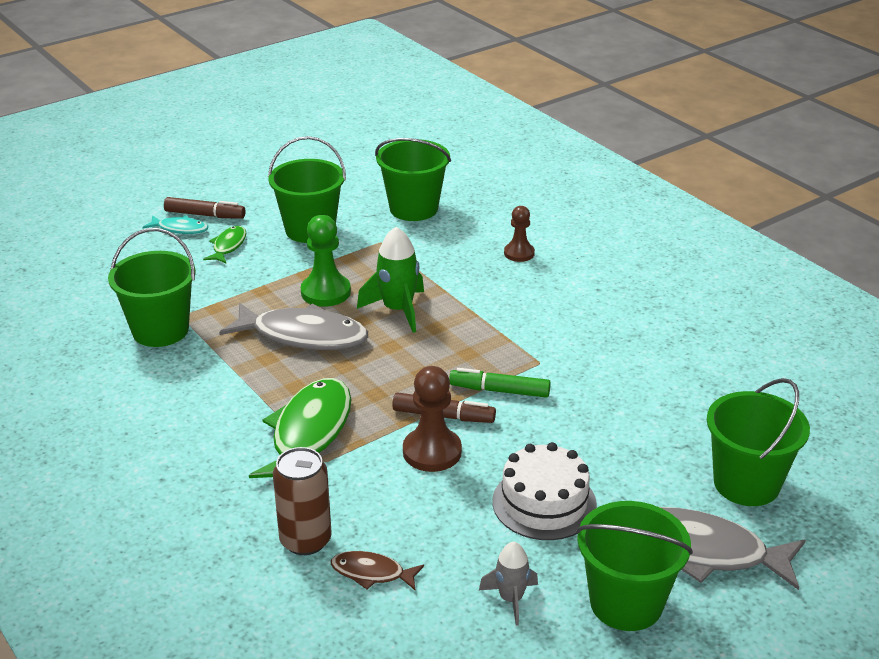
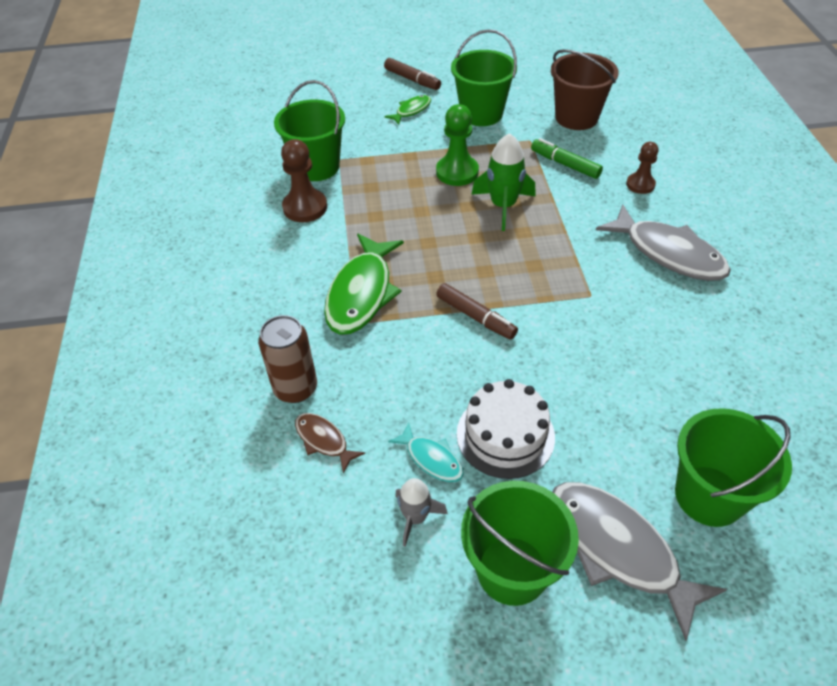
camera: 30 degrees right, 15 degrees up
(180, 229) = (387, 86): turquoise fish -> turquoise fish (431, 458)
(303, 336) = (415, 205): grey fish -> grey fish (668, 253)
(309, 433) = (361, 293): green fish -> green fish turned 150 degrees clockwise
(413, 208) = (576, 117): green bucket -> brown bucket
(432, 452) = (444, 347): brown pawn -> brown pawn (305, 207)
(499, 390) = (538, 310): green marker -> green marker (565, 164)

